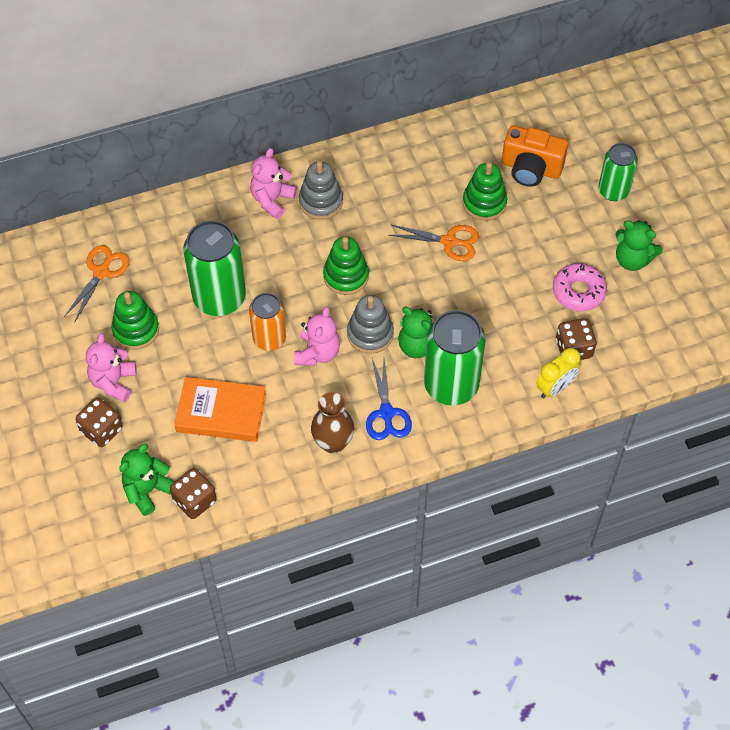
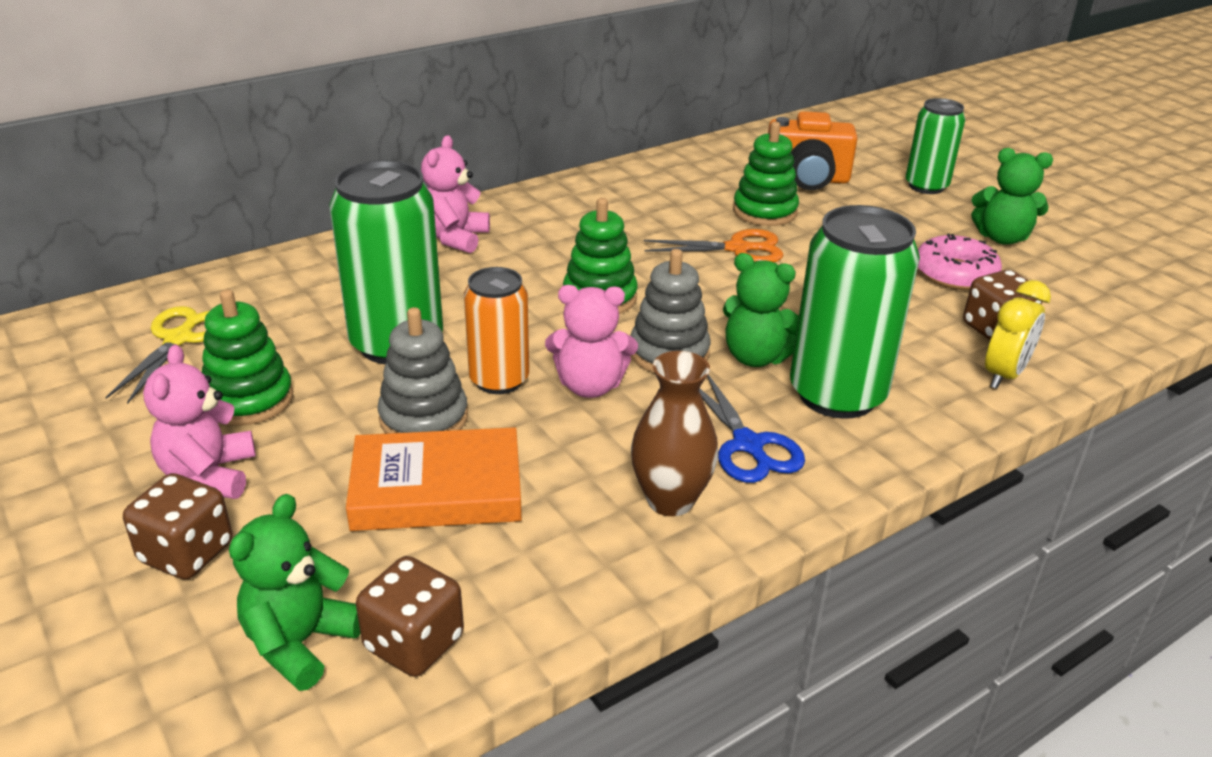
camera: 15 degrees left, 25 degrees down
(101, 272) = (179, 339): orange scissors -> yellow scissors
(317, 353) = (590, 386): pink teddy bear -> pink teddy bear turned 90 degrees clockwise
(321, 201) = (530, 233): grey stacking toy -> grey stacking toy (424, 418)

